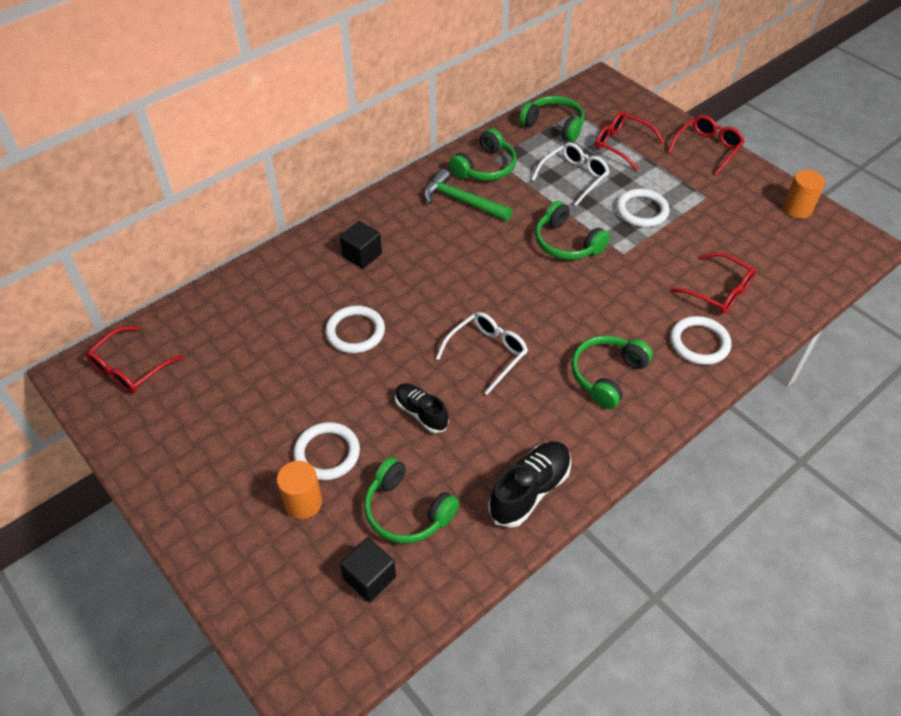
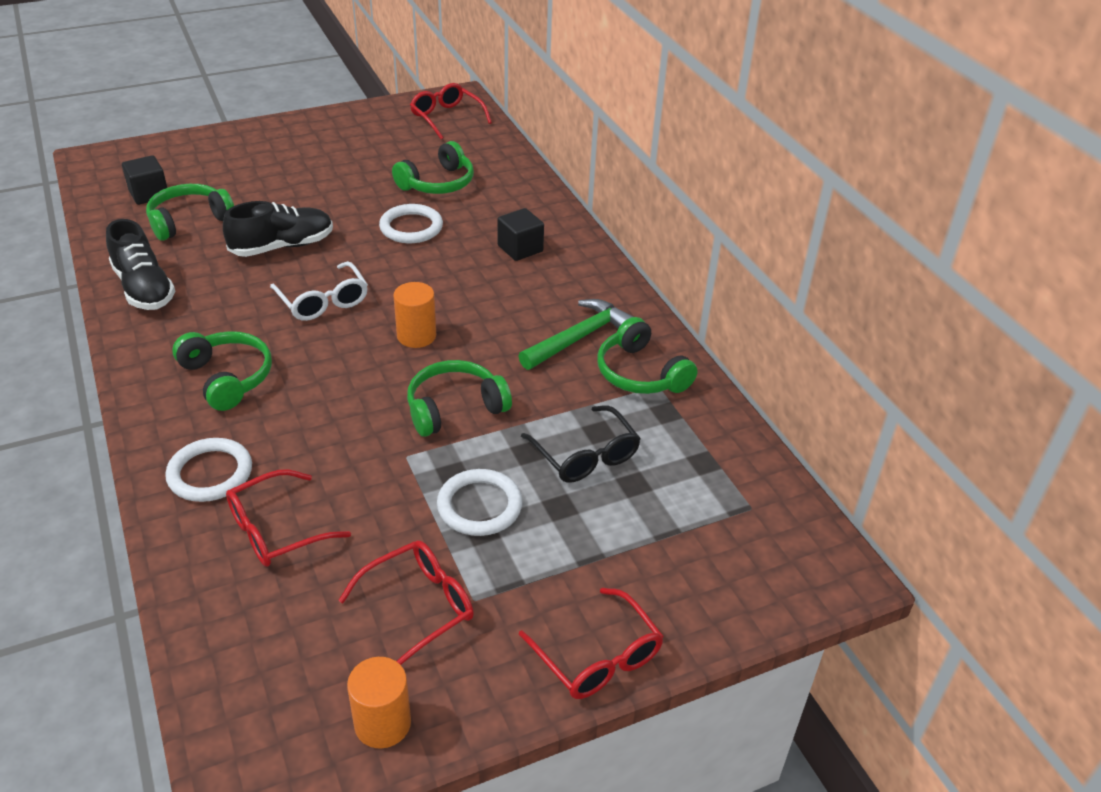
camera: 105 degrees right, 10 degrees down
(303, 502) = (244, 176): orange cylinder -> orange cylinder (416, 336)
(327, 453) = (282, 192): white ring -> none
(421, 413) = (282, 246): black shoe -> black shoe, size x1.50
(554, 125) = (720, 470): green headphones -> green headphones (438, 183)
(574, 177) = (585, 455): white glasses -> black glasses
(621, 145) = (646, 537): red glasses -> red glasses (419, 606)

